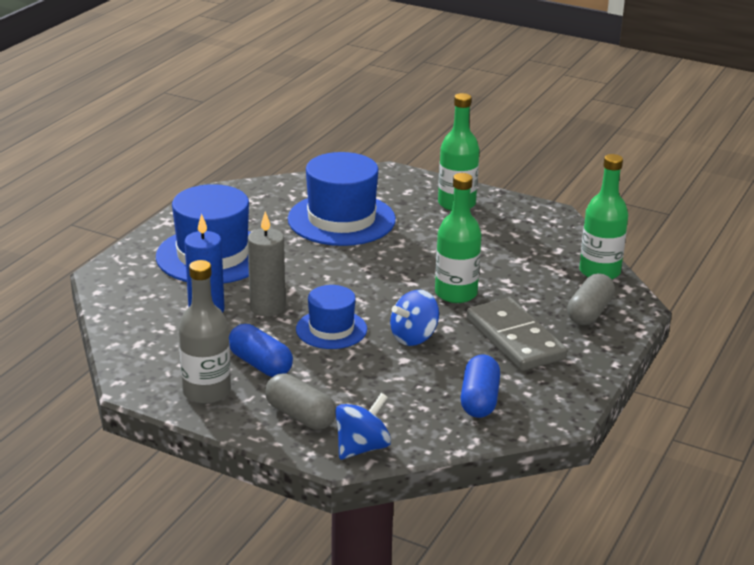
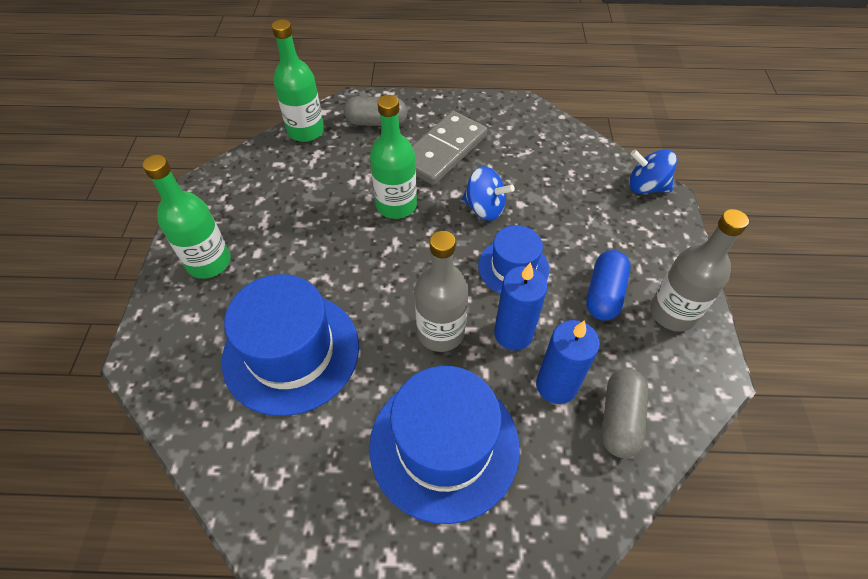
camera: 115 degrees left, 25 degrees up
(267, 307) = (513, 334): grey candle -> blue candle
(300, 278) = (440, 332): none -> grey bottle
(300, 416) = (644, 235): grey capsule -> grey capsule (619, 419)
(479, 400) = (538, 146): blue capsule -> none

